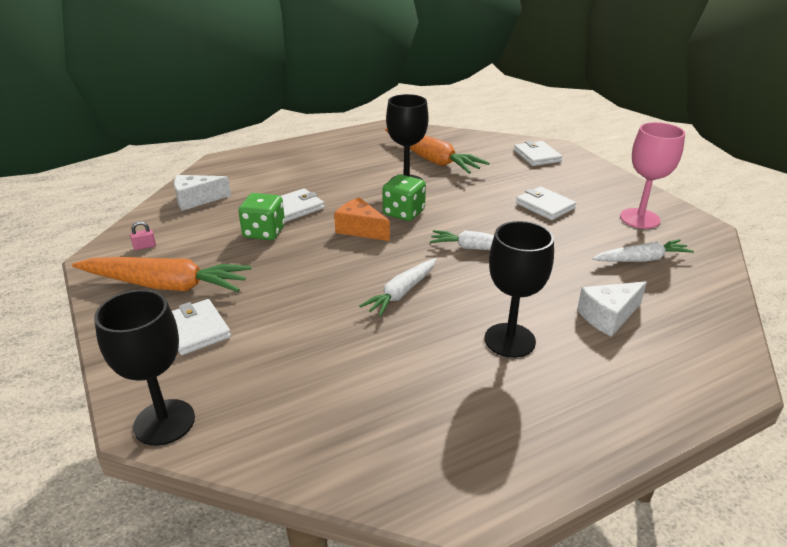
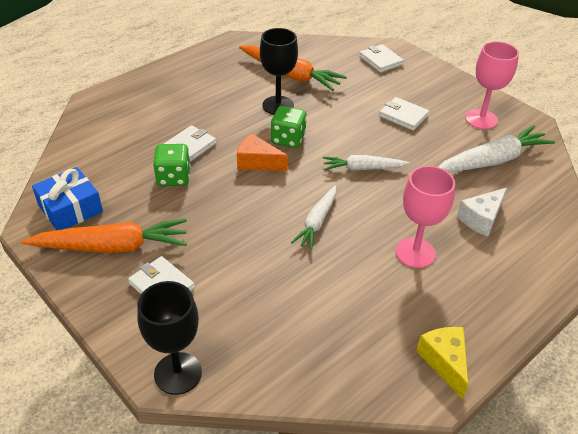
camera: 15 degrees left, 10 degrees up
(145, 246) = (70, 209): pink padlock -> blue gift
(196, 200) = (92, 150): white cheese -> none
(504, 471) = (444, 362): none -> yellow cheese
(509, 340) = (415, 253): black goblet -> pink goblet
(641, 259) = (492, 160): white carrot -> white carrot, size x1.63

